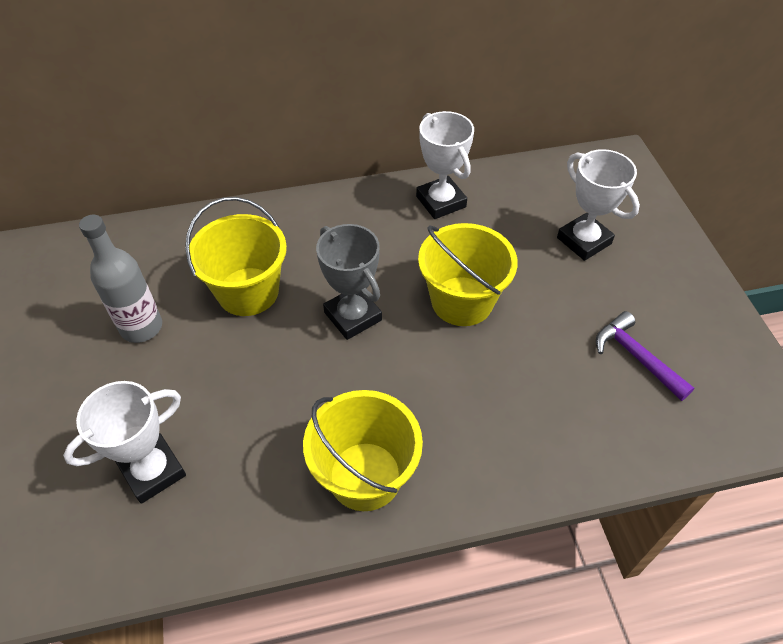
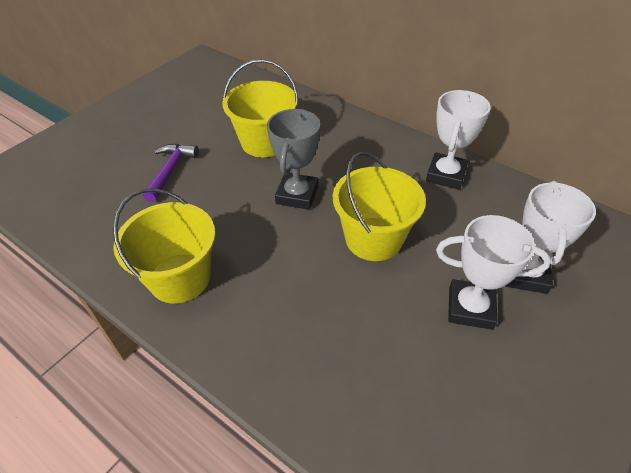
camera: 50 degrees right, 5 degrees down
(141, 327) = (196, 122): grey bottle -> none
(153, 471) = (108, 186): white trophy -> white trophy (470, 308)
(636, 357) = (451, 382): purple hammer -> purple hammer (170, 171)

